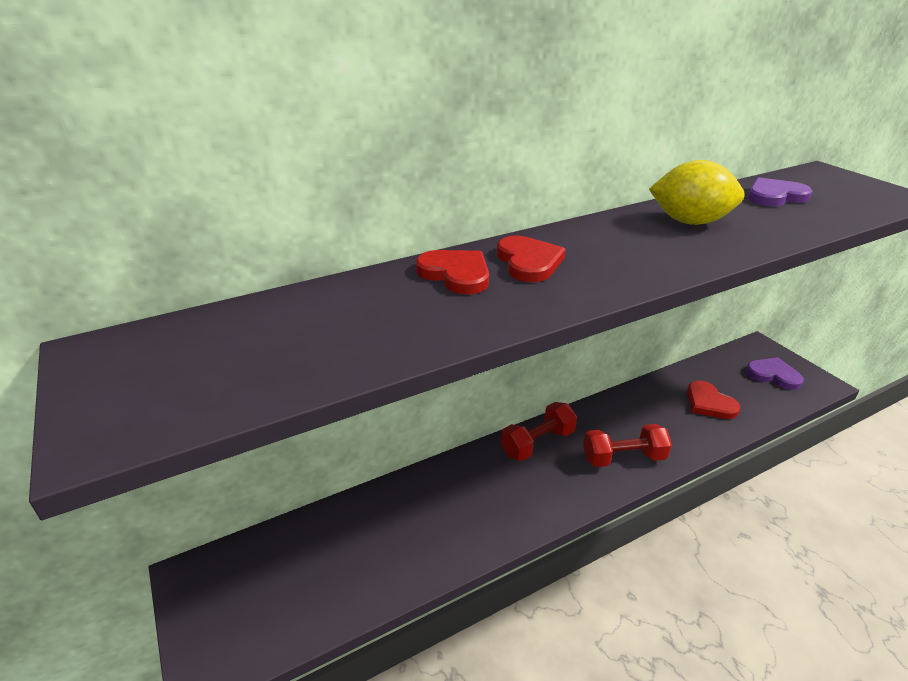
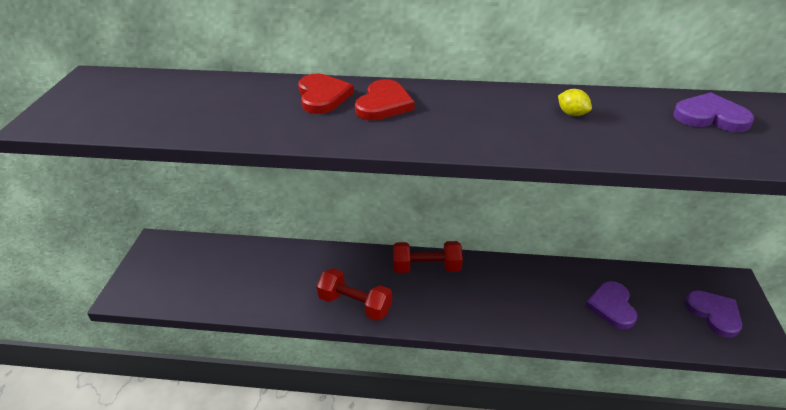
camera: 35 degrees right, 5 degrees up
(623, 458) = (481, 310): red dumbbell -> red dumbbell (355, 304)
(690, 222) = (572, 114): yellow lemon -> yellow lemon, size x0.44
(709, 403) = (612, 306): red heart -> purple heart

